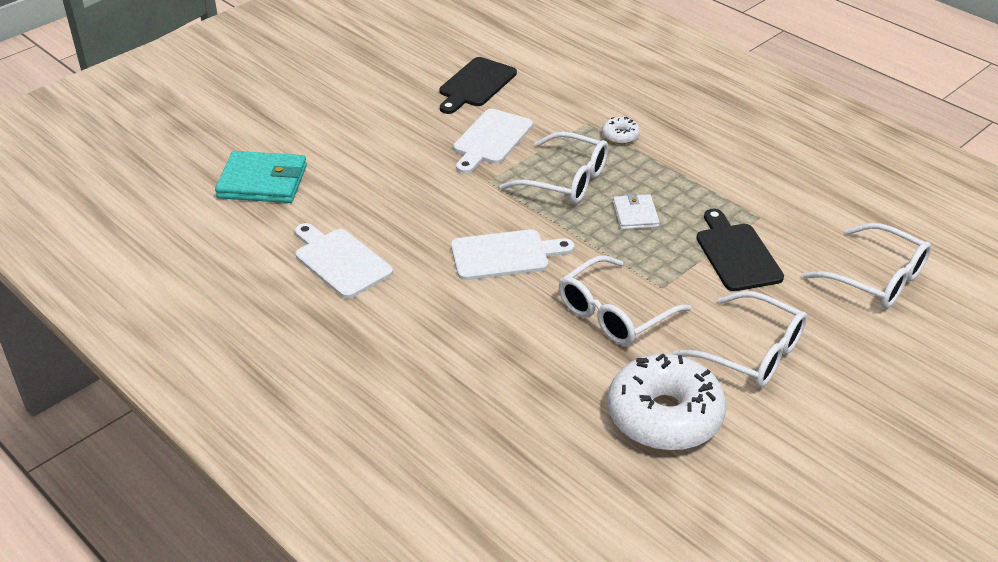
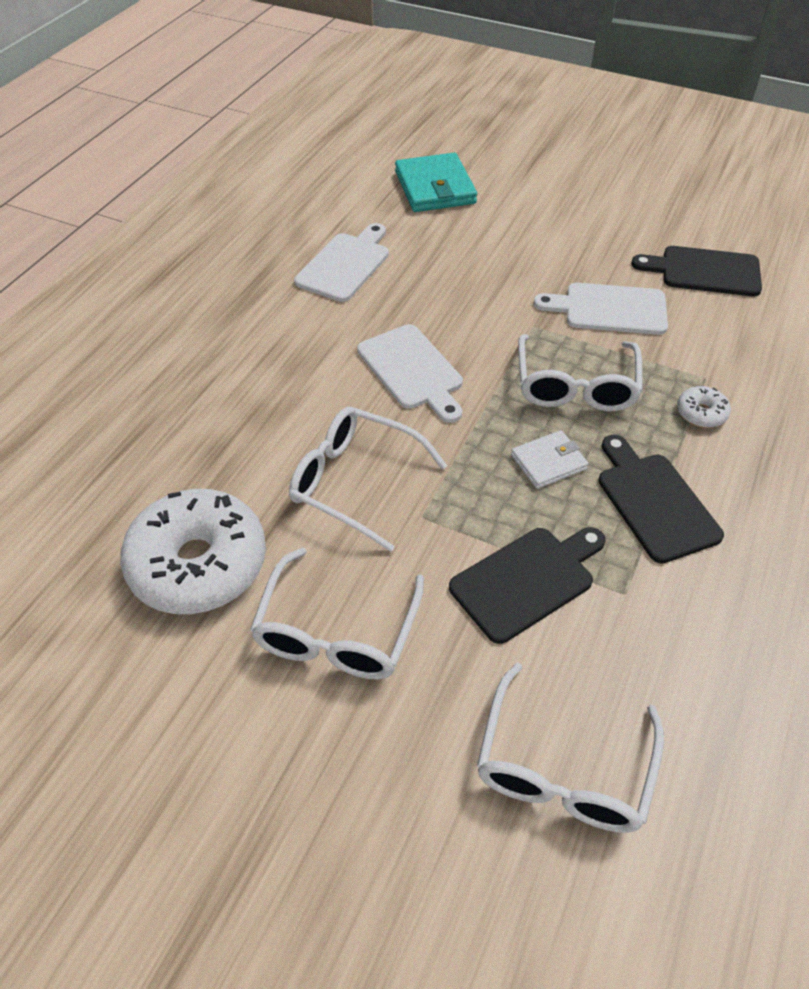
camera: 70 degrees right, 10 degrees up
(691, 181) = (654, 502): none -> black cutting board

